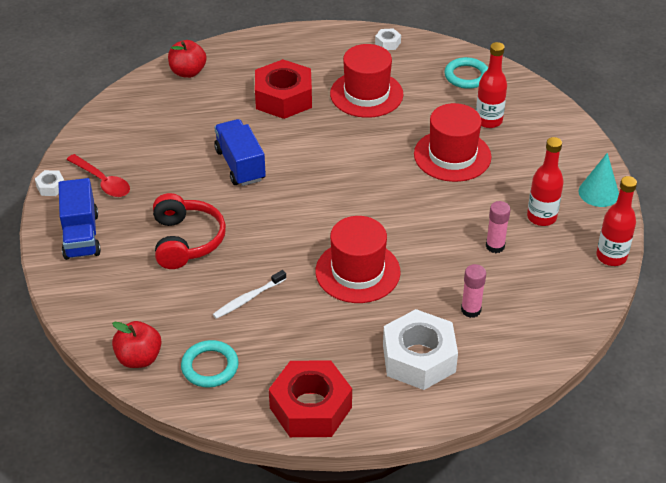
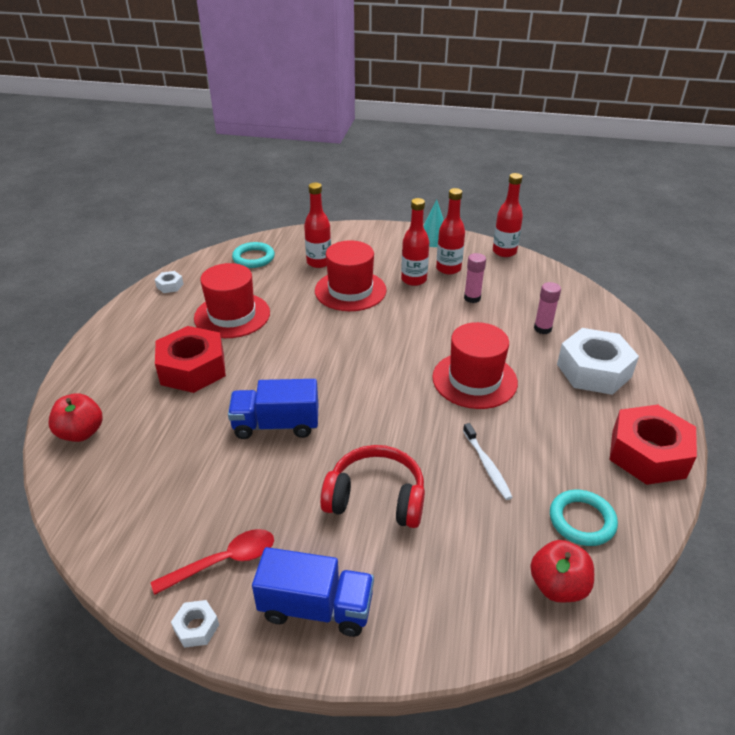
camera: 70 degrees left, 5 degrees down
(501, 195) = (414, 280): none -> red bottle

